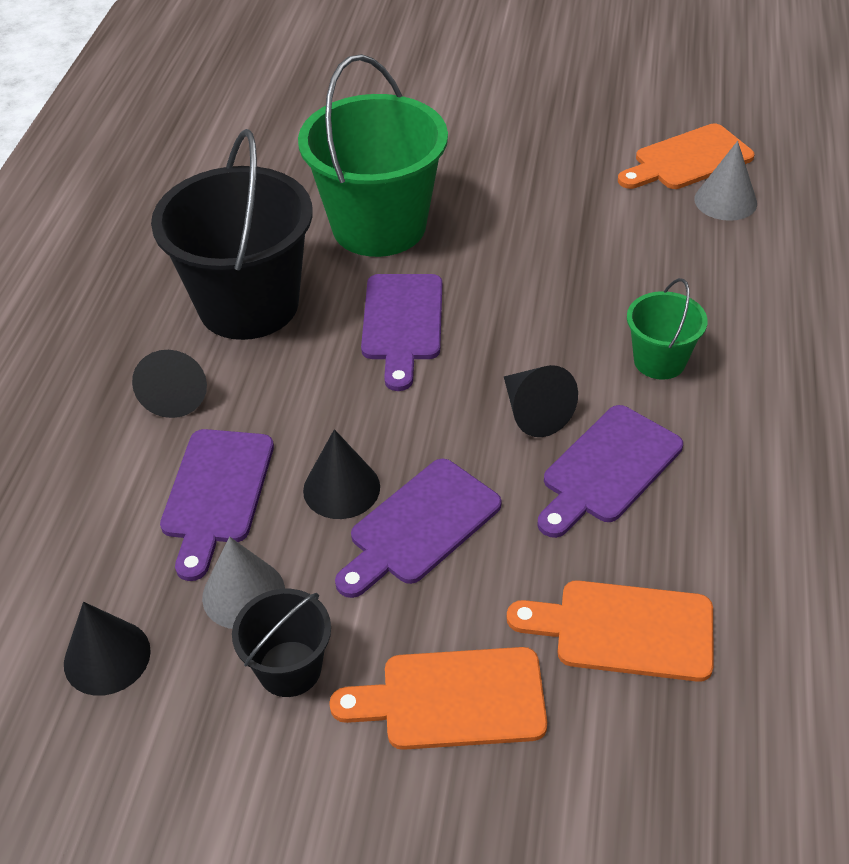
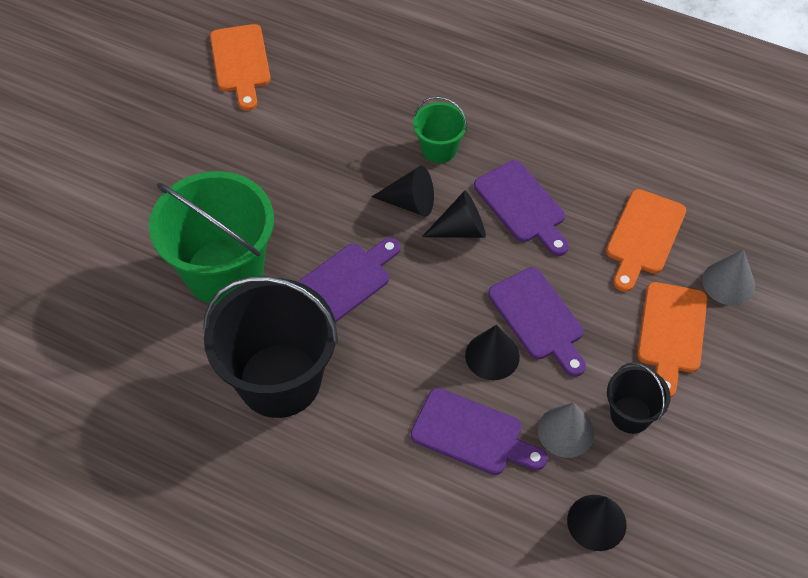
camera: 75 degrees left, 10 degrees up
(176, 393) = (361, 446): black cone -> black cone (410, 202)
(402, 323) = (343, 283): purple cutting board -> purple cutting board turned 60 degrees counterclockwise
(725, 201) = (297, 59): grey cone -> grey cone (728, 283)

